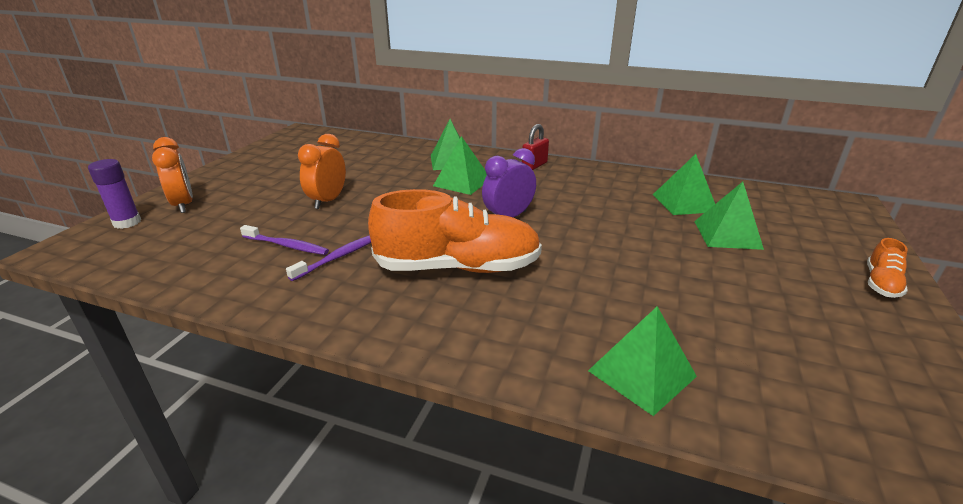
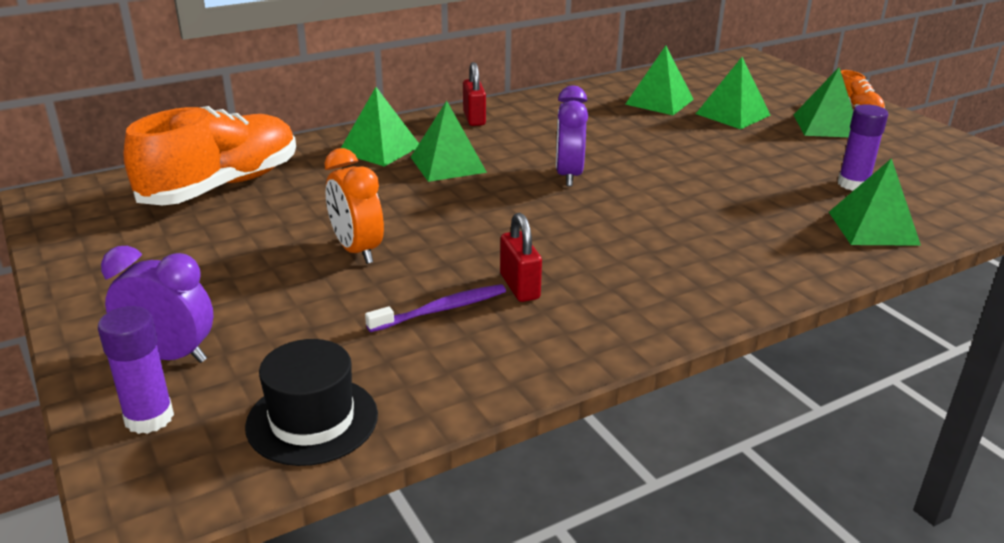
camera: 50 degrees left, 0 degrees up
(145, 257) = (312, 420): none -> black hat
(183, 205) = (170, 356): orange clock -> purple clock
(338, 257) = (519, 287): purple toothbrush -> red padlock
(458, 267) = (632, 234): orange shoe -> orange shoe (222, 186)
(712, 333) = (853, 184): none -> purple glue stick
(804, 280) = (826, 125): none -> green pyramid

